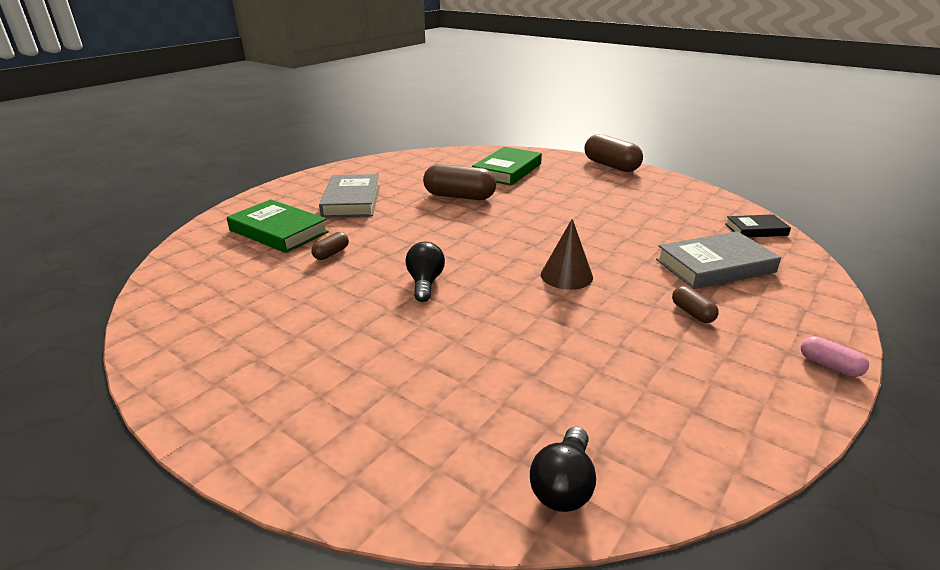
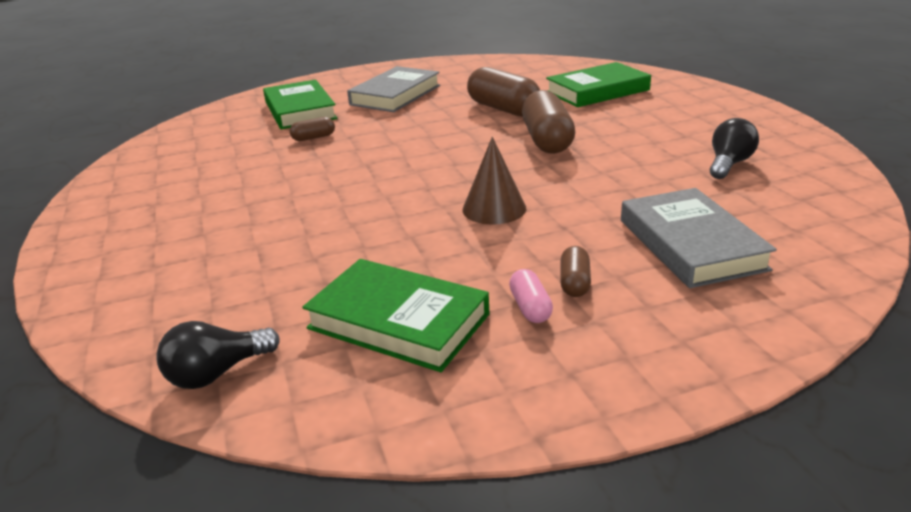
camera: 35 degrees right, 0 degrees up
(425, 283) = (352, 181): black light bulb -> black light bulb (728, 164)
(611, 166) = (742, 105): brown capsule -> brown capsule (547, 140)
(630, 383) = (398, 321): none -> green book
(715, 266) = (691, 244): grey book -> grey book turned 60 degrees clockwise
(756, 229) = (830, 219): black book -> none
(829, 365) = (655, 389): pink capsule -> pink capsule (530, 307)

